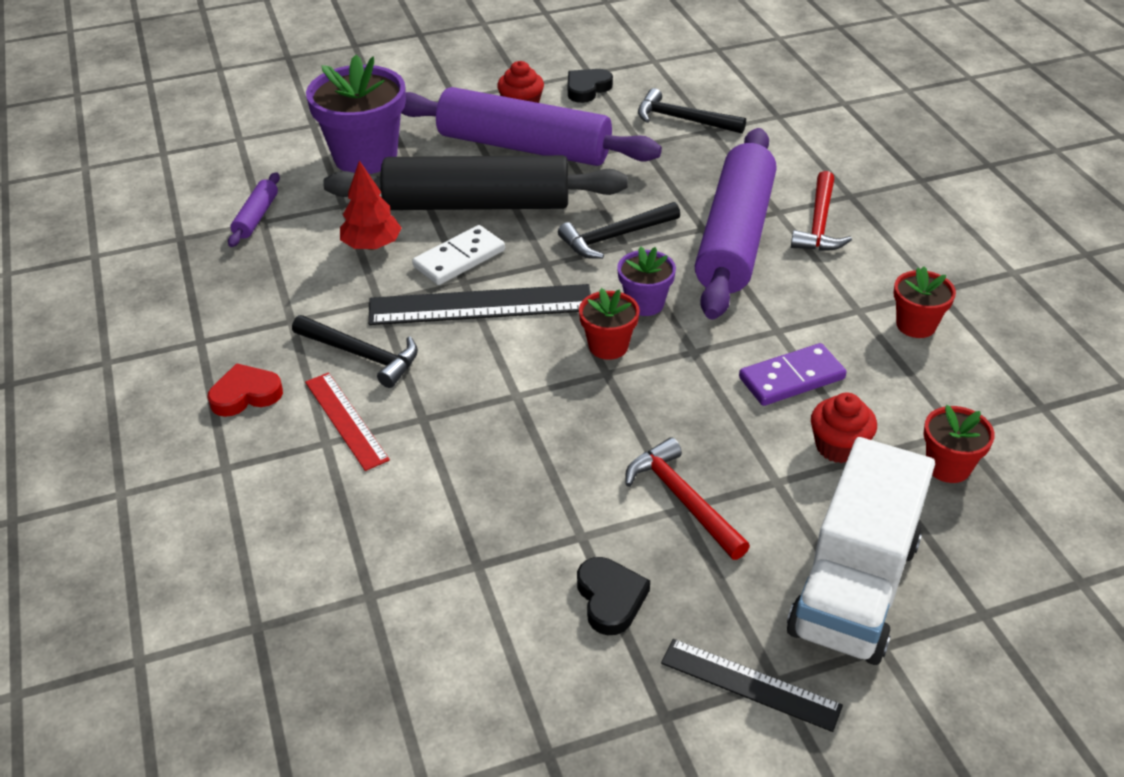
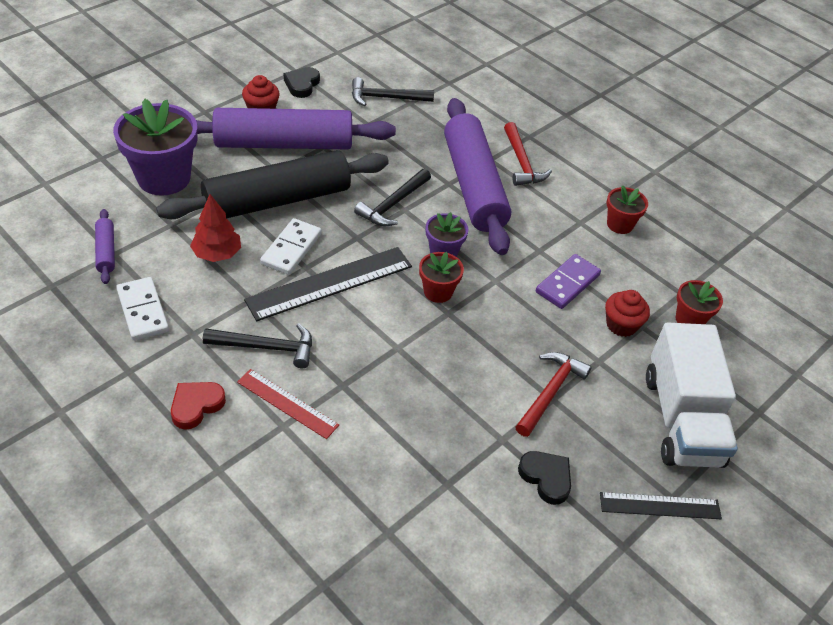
camera: 30 degrees left, 5 degrees up
(254, 284) = (142, 311): none -> white domino
(683, 500) = (550, 392): red hammer -> red hammer turned 90 degrees clockwise

